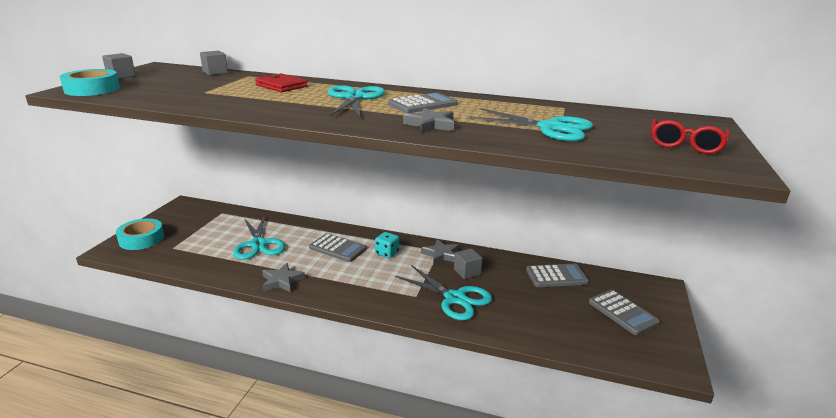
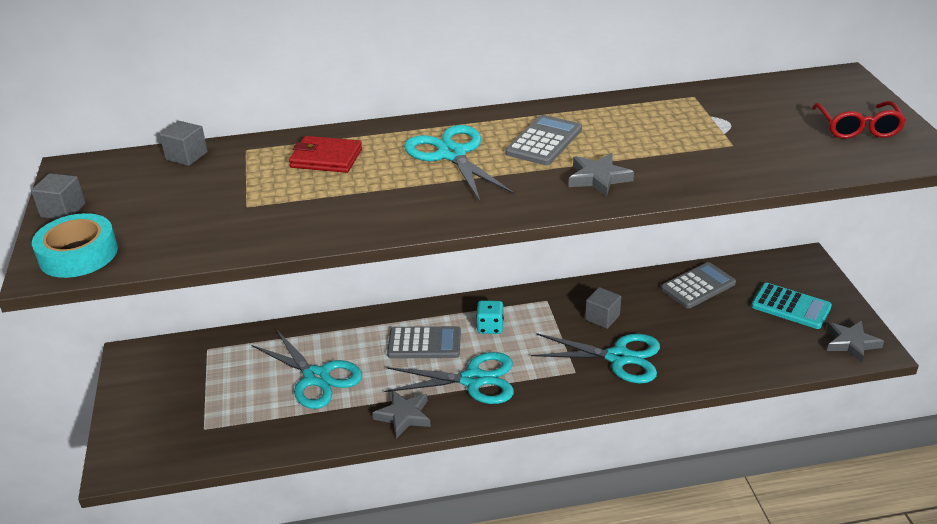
camera: 25 degrees left, 10 degrees up
(141, 239) = (141, 434): turquoise tape -> none
(441, 255) = (554, 305): grey star -> grey star (851, 343)
(550, 128) = (719, 142): turquoise scissors -> turquoise scissors (473, 380)
(622, 312) = (790, 307): grey calculator -> turquoise calculator

